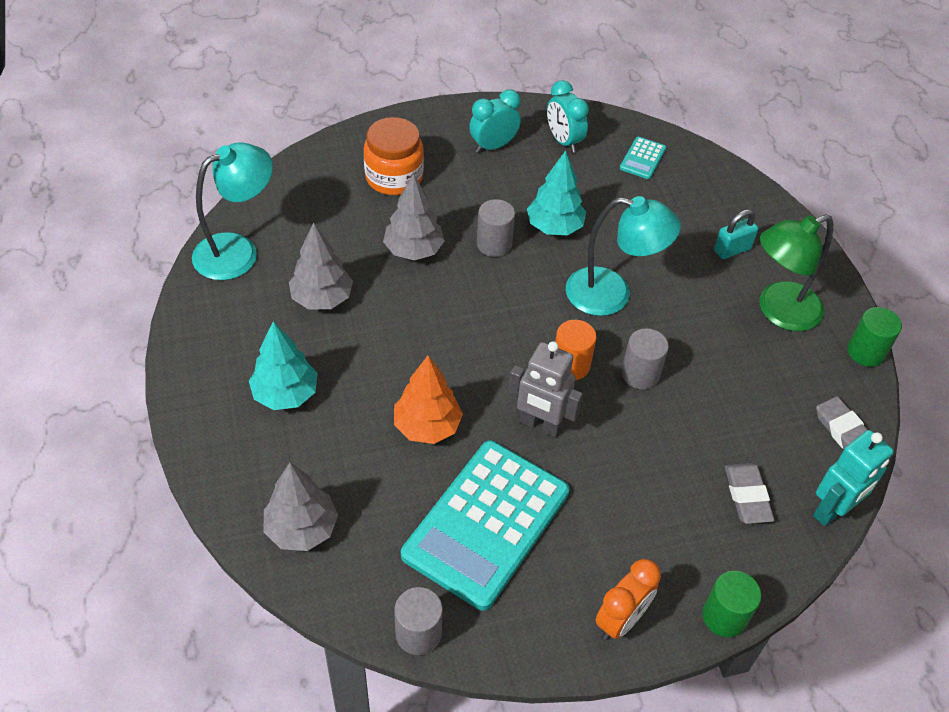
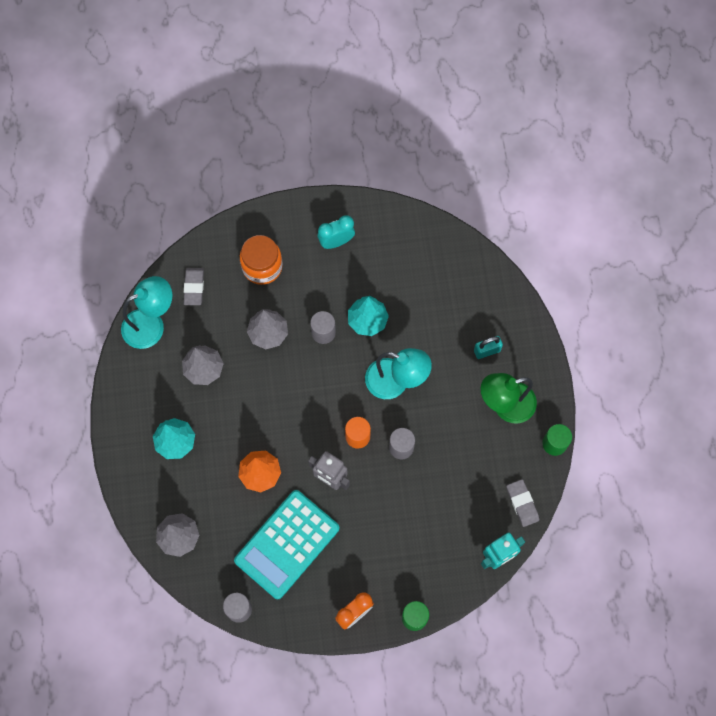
camera: 10 degrees right, 20 degrees up
(564, 141) = (388, 240): turquoise clock -> none
(642, 158) = (442, 262): turquoise calculator -> none
(747, 496) = (448, 541): grey eraser -> grey eraser (194, 287)

